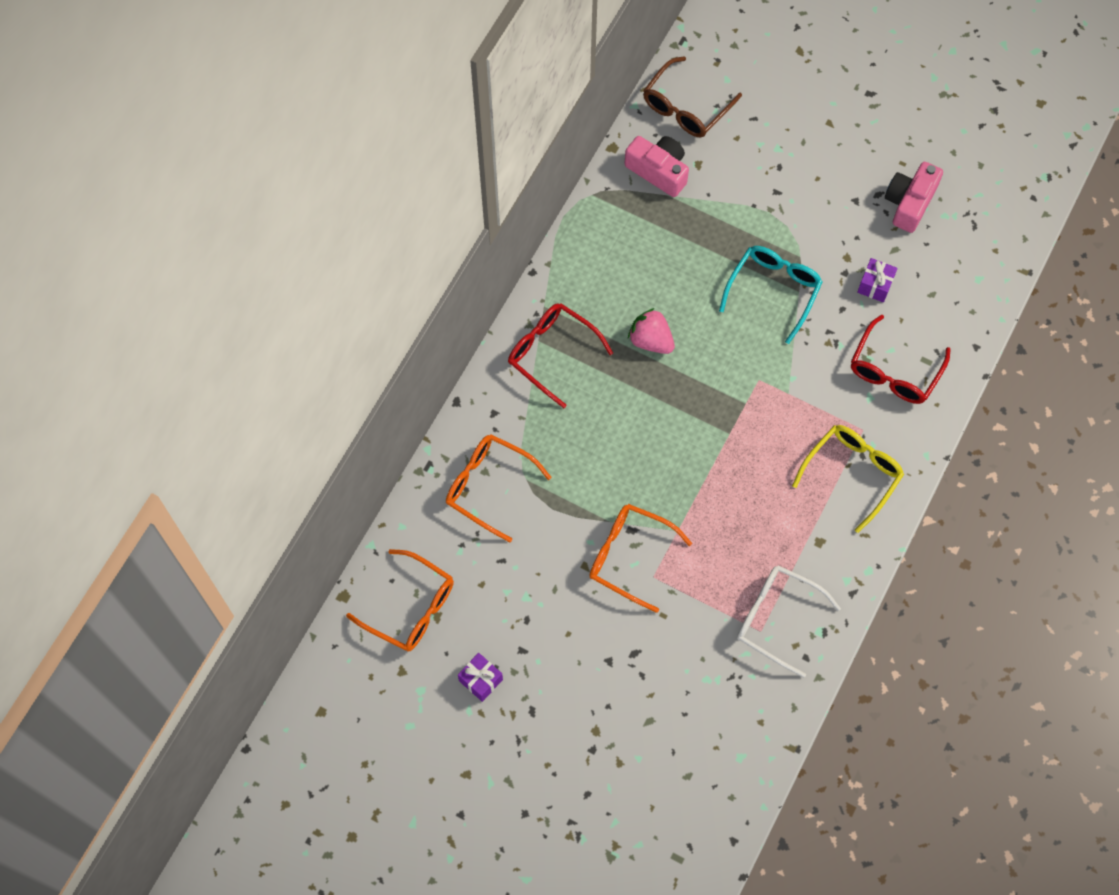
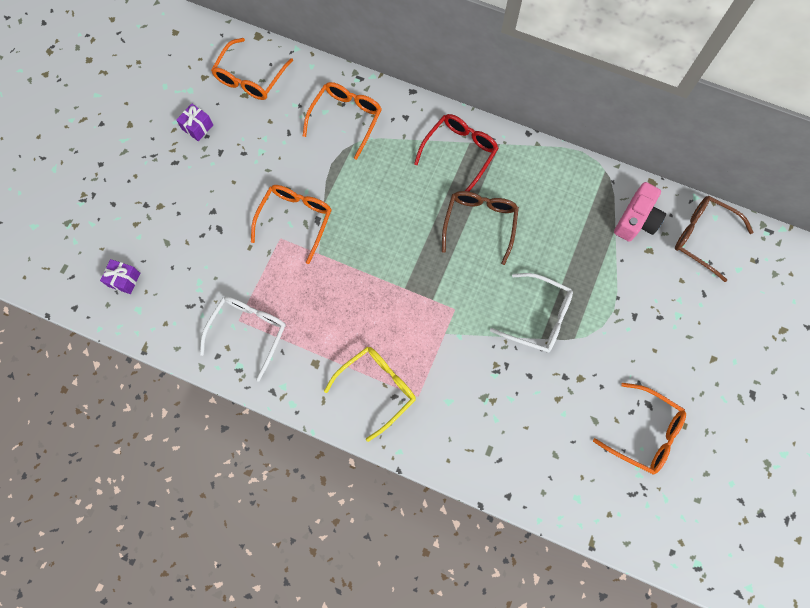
camera: 85 degrees right, 5 degrees up
(651, 340) = (480, 223): pink strawberry -> brown glasses
(773, 291) = (538, 317): turquoise glasses -> white glasses
(852, 474) = (377, 388): yellow glasses -> yellow glasses turned 75 degrees counterclockwise
(875, 285) = (556, 403): purple gift -> purple gift (124, 280)
(894, 371) = (476, 422): red glasses -> none
(909, 203) = (645, 433): pink camera -> orange glasses

